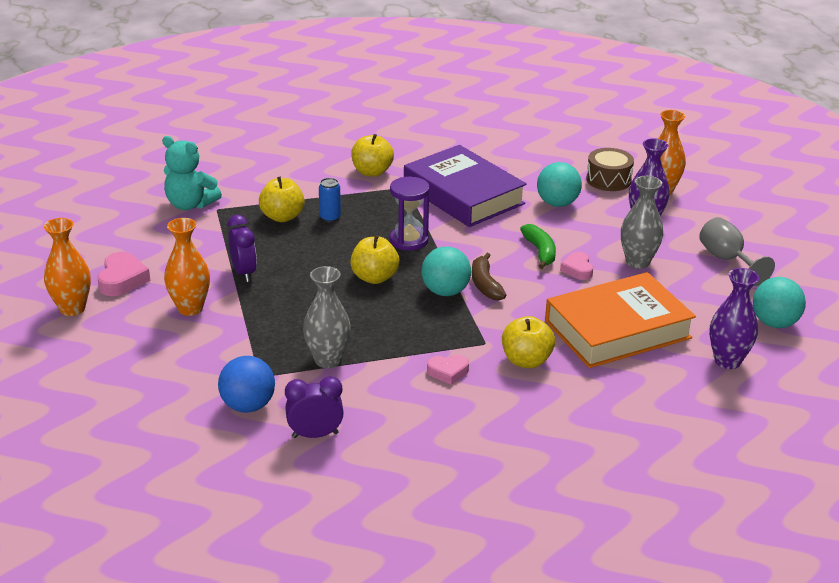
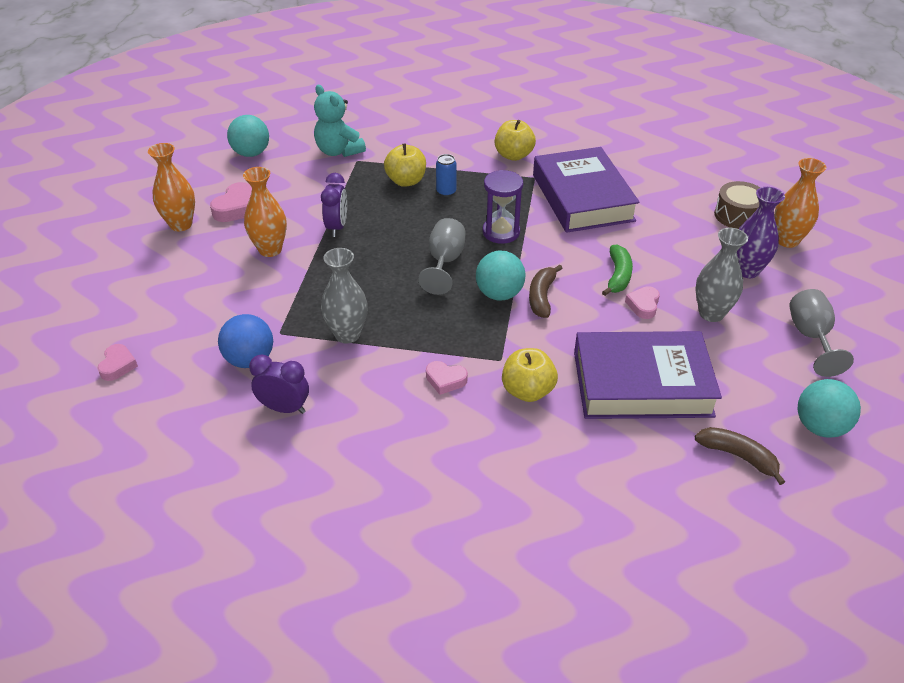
camera: 25 degrees right, 10 degrees up
(113, 447) = (118, 365): none -> pink heart
(374, 277) = (445, 262): yellow apple -> grey goblet
(557, 203) = (668, 228): turquoise ball -> turquoise ball (251, 153)
(617, 329) = (642, 384): orange book -> purple book
(727, 361) = (738, 456): purple vase -> brown banana

